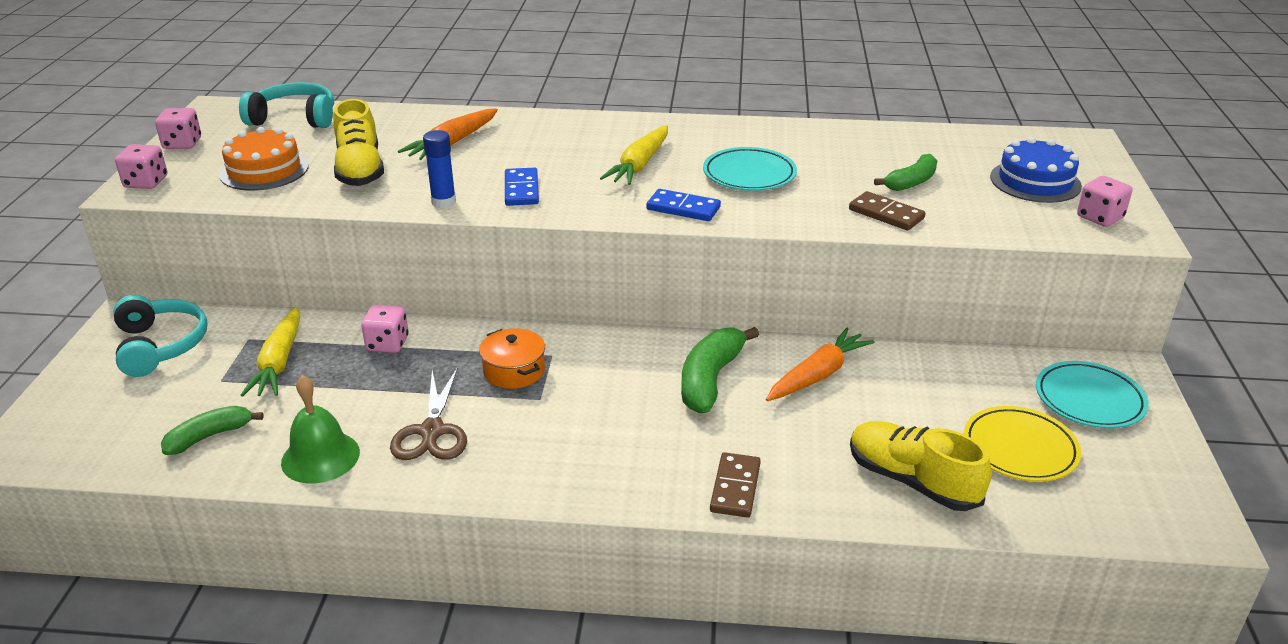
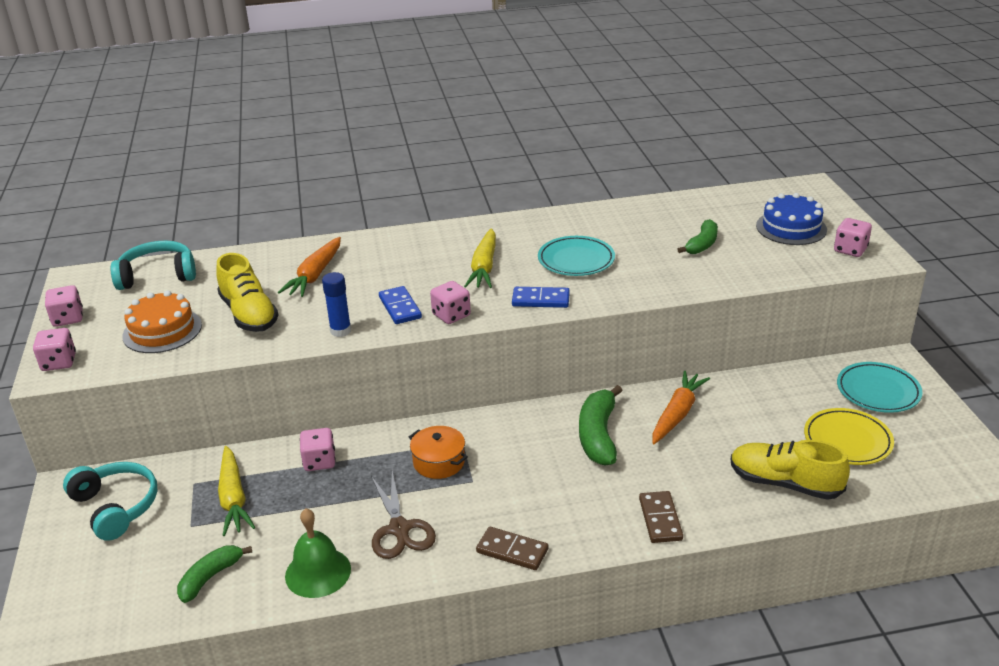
camera: 15 degrees left, 0 degrees up
(572, 207) = (451, 315): none -> pink dice
(886, 214) = (697, 276): brown domino -> brown domino (512, 551)

